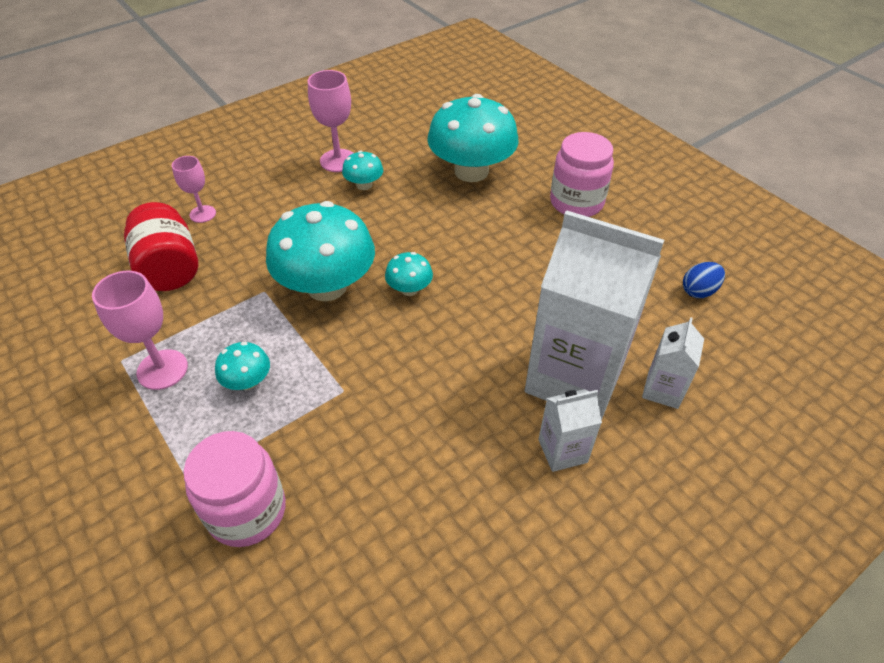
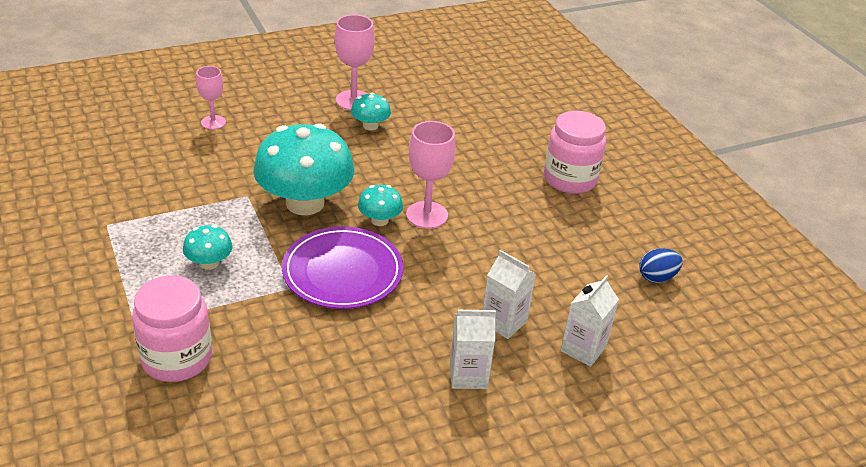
camera: 10 degrees right, 10 degrees down
(162, 369) = (139, 239): pink goblet -> pink goblet (427, 215)
(169, 268) = (170, 161): red jar -> none
(392, 358) = (342, 272): none -> purple plate
(471, 171) = (478, 133): turquoise mushroom -> none
(574, 378) = (504, 322): white carton -> white carton, size x0.45

